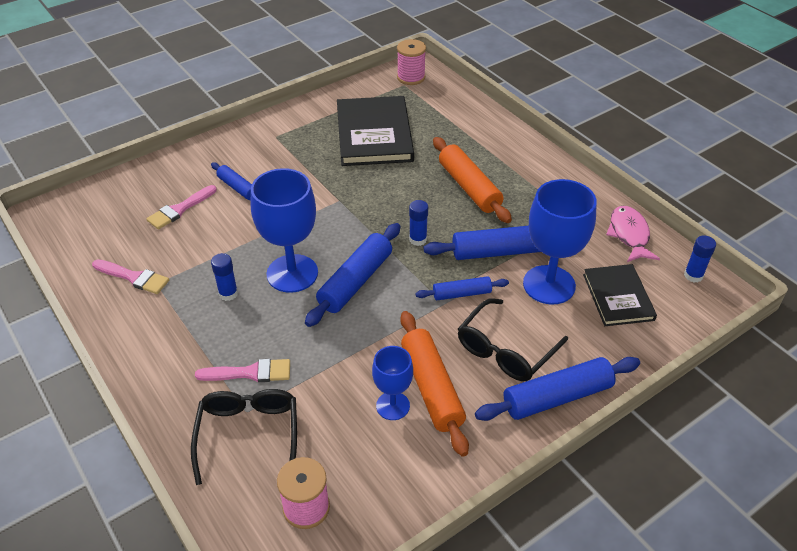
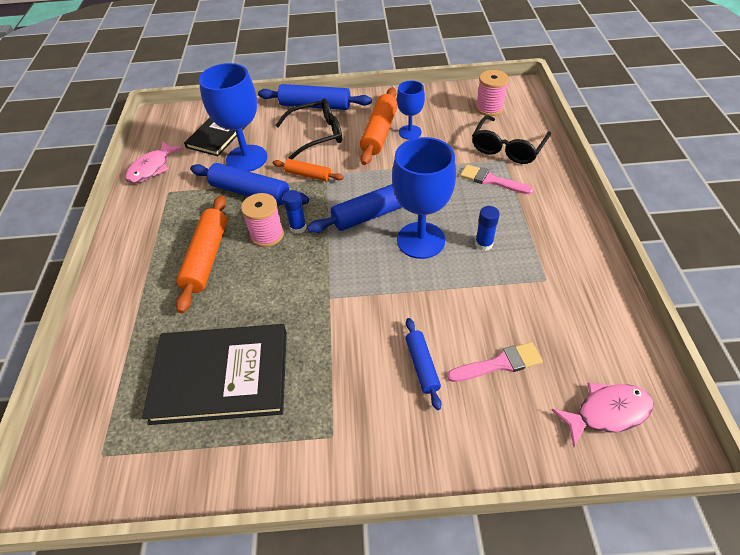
camera: 145 degrees left, 5 degrees up
(93, 211) = (607, 412): none -> pink fish
(134, 277) = (568, 295): pink brush -> none
(374, 134) = (221, 376): black book -> black book turned 60 degrees clockwise
(411, 77) = (76, 468): pink spool -> pink spool (267, 235)
(462, 294) = (308, 175): blue rolling pin -> orange rolling pin
(693, 275) = (157, 130): blue glue stick -> none

